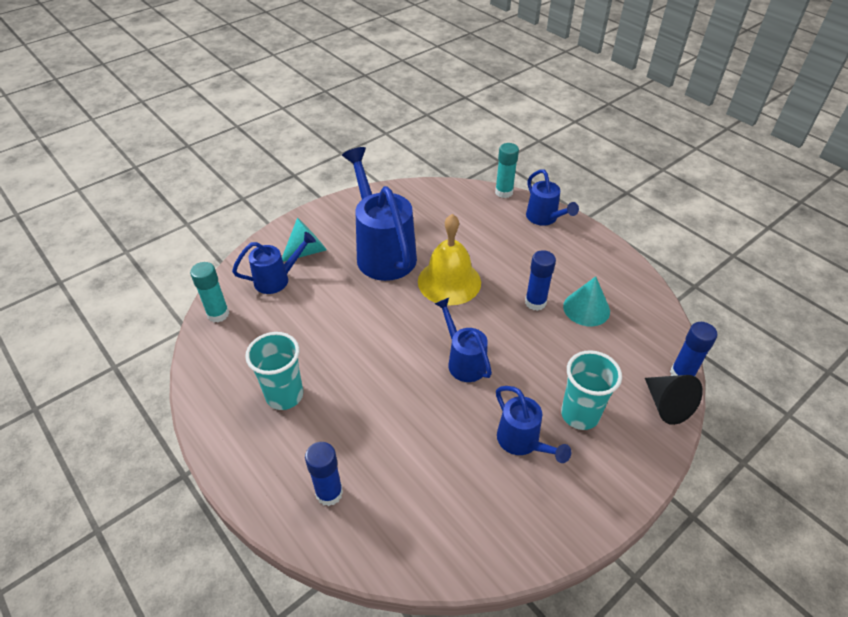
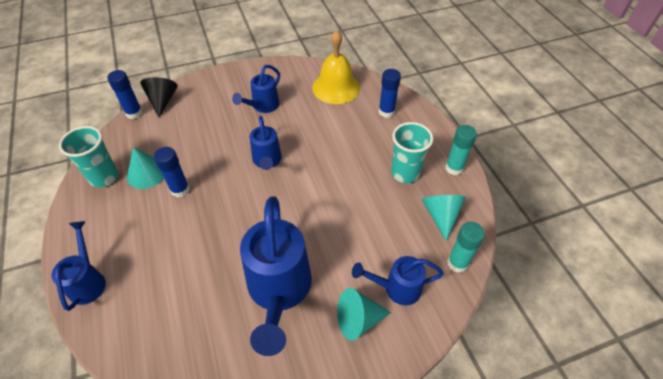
camera: 160 degrees left, 5 degrees up
(236, 355) = (441, 216): none -> turquoise cone
(449, 281) = (235, 232): yellow bell -> yellow bell (336, 87)
(504, 192) = (93, 341): turquoise glue stick -> turquoise glue stick (454, 168)
(522, 442) = (263, 106): blue watering can -> blue watering can turned 135 degrees counterclockwise
(580, 414) = (218, 110): turquoise cup -> turquoise cup (104, 177)

